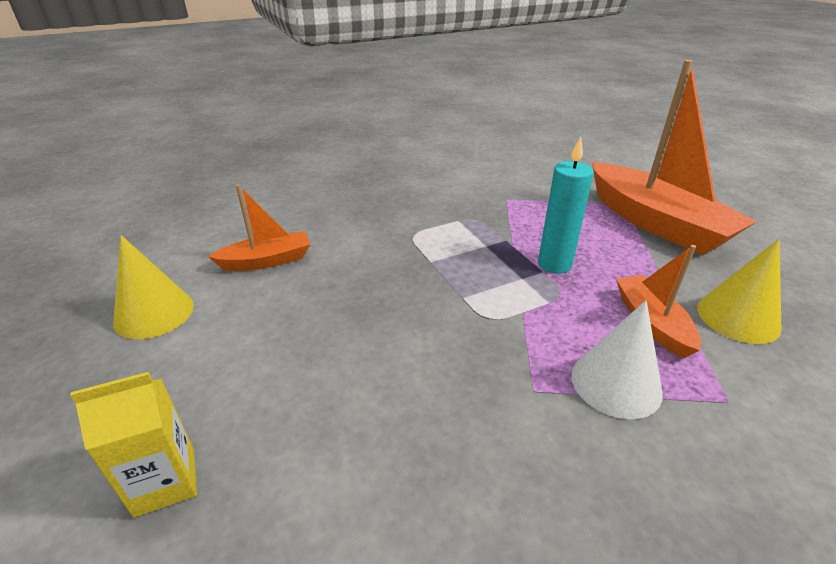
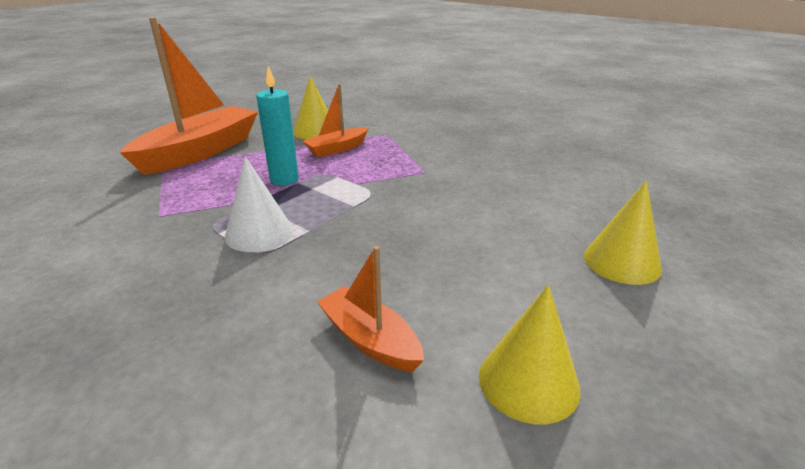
camera: 115 degrees left, 5 degrees down
(165, 481) = (622, 262): yellow carton -> yellow cone
(616, 383) = (398, 154): white cone -> white cone (259, 233)

